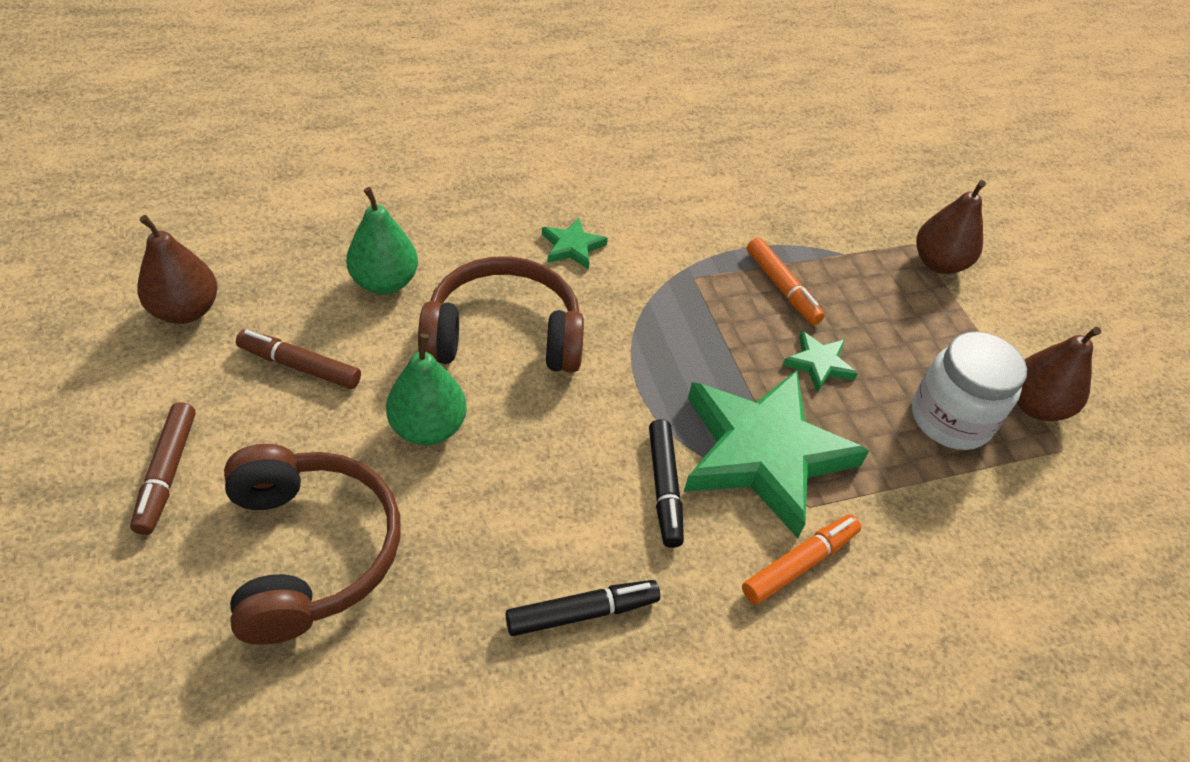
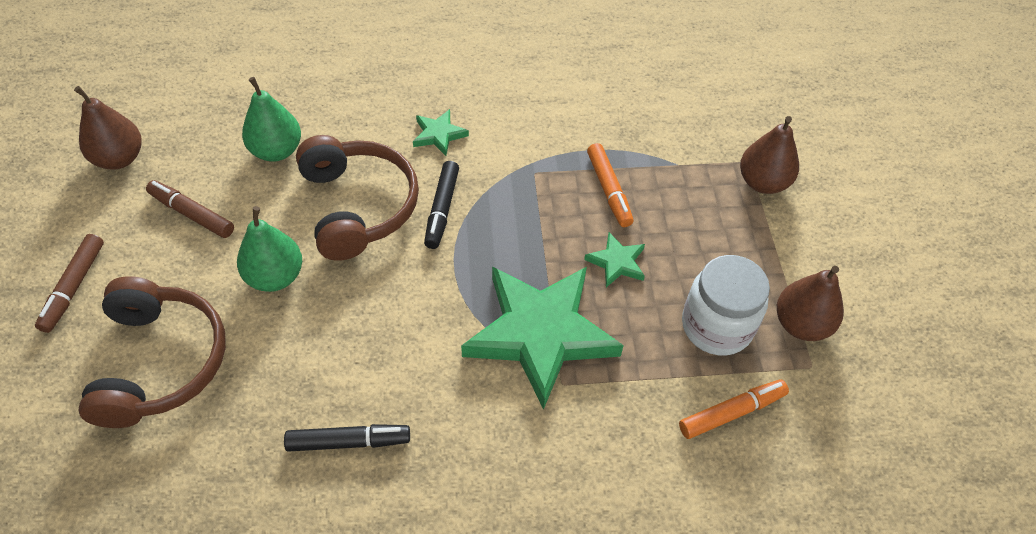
camera: 15 degrees right, 5 degrees up
(504, 335) = (358, 206): brown headphones -> brown headphones turned 60 degrees clockwise
(664, 488) = (447, 351): black marker -> black marker (442, 209)
(799, 564) = (537, 430): orange marker -> orange marker (731, 412)

